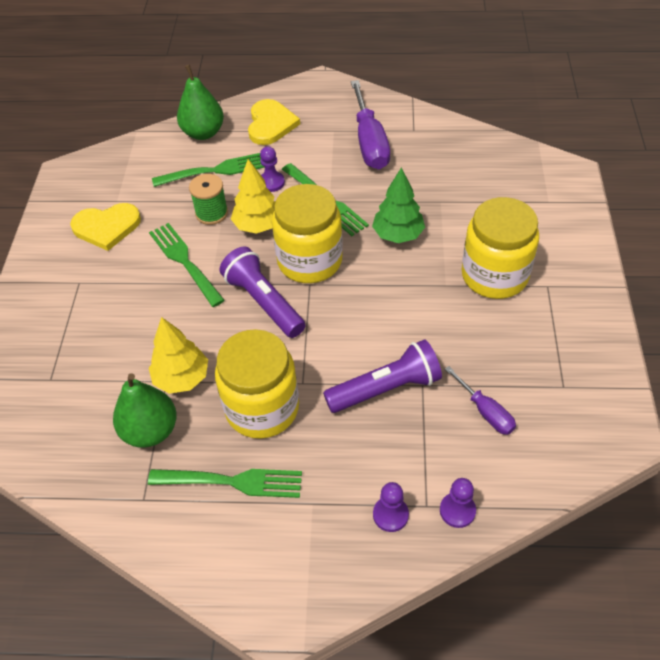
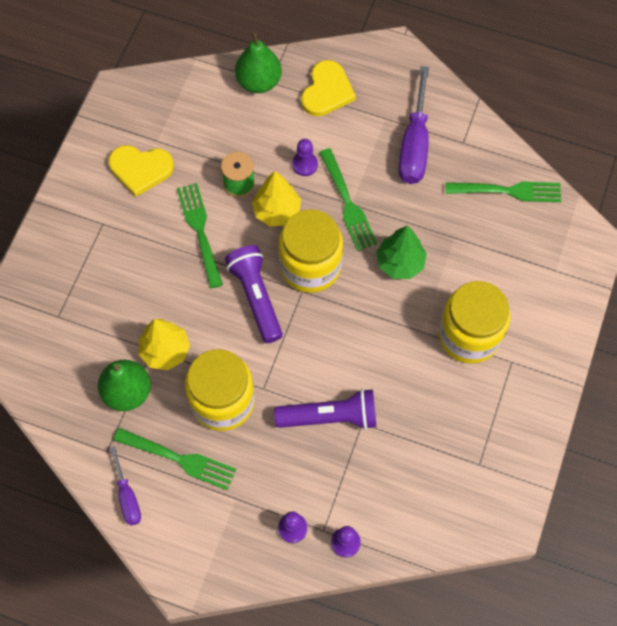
camera: 15 degrees right, 15 degrees up
(215, 171) = (256, 133): green fork -> green fork (508, 191)
(485, 411) = (404, 465): purple screwdriver -> purple screwdriver (127, 497)

